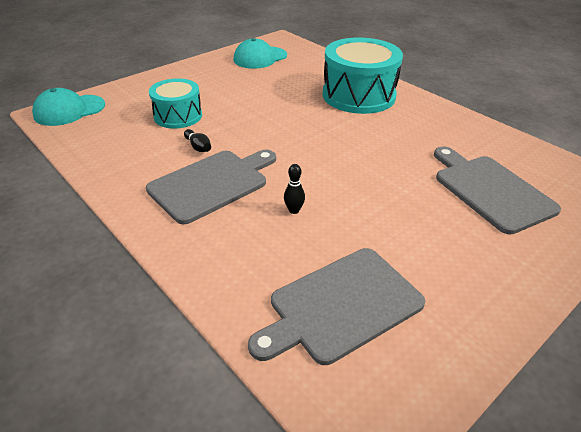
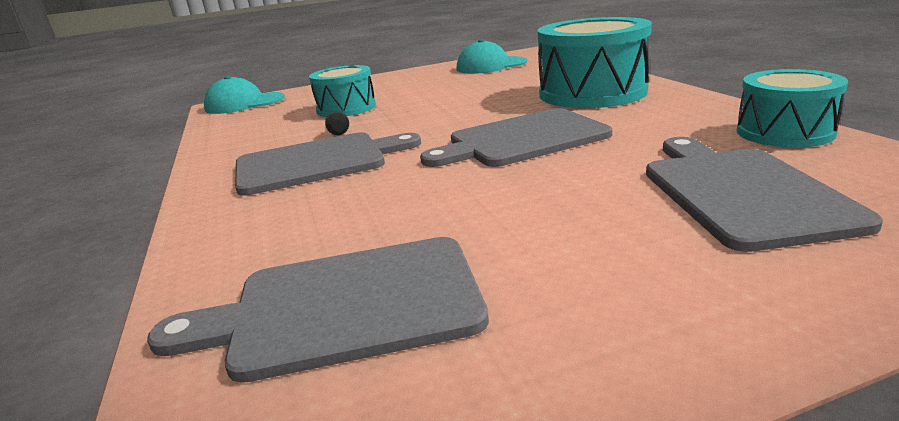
camera: 25 degrees right, 15 degrees down
(294, 210) = (391, 193): black bowling pin -> none
(344, 150) = (522, 139): none -> grey cutting board
(490, 136) = (784, 132): none -> turquoise drum

